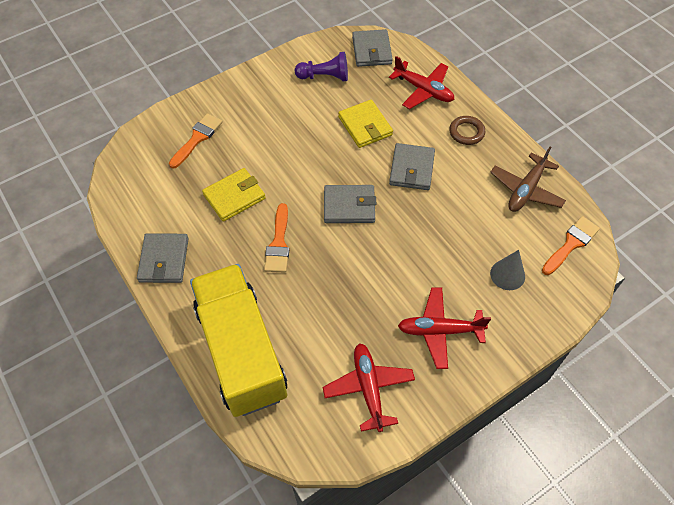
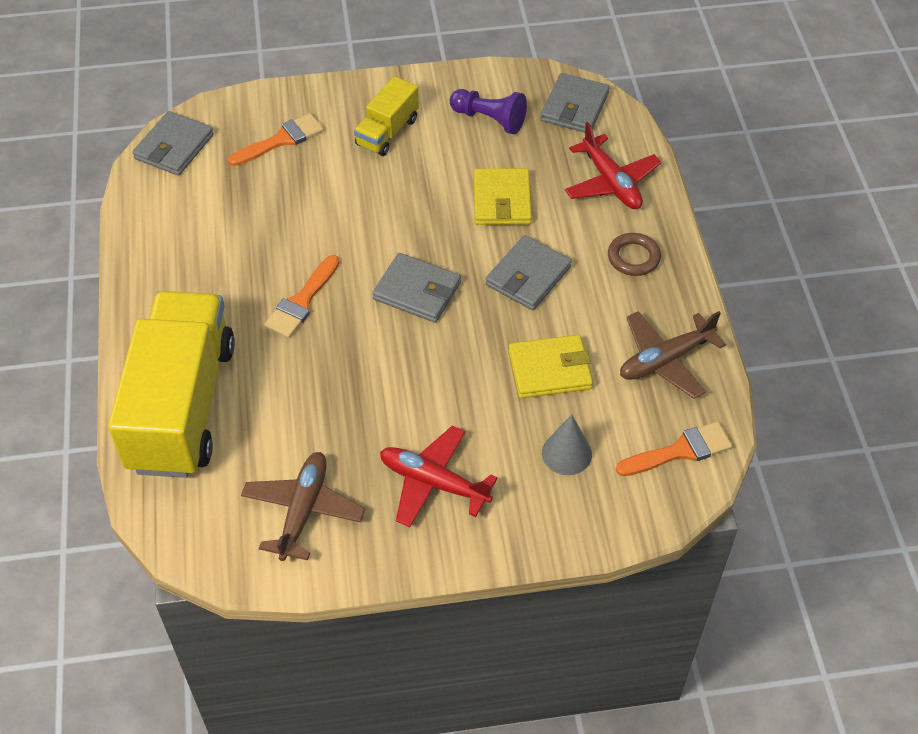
camera: 25 degrees right, 5 degrees down
(164, 260) = (156, 268): grey wallet -> grey wallet (174, 147)
(234, 196) = (283, 226): yellow wallet -> yellow wallet (550, 370)
(264, 108) = (387, 132): none -> yellow truck
(368, 388) = (303, 510): red plane -> brown plane

